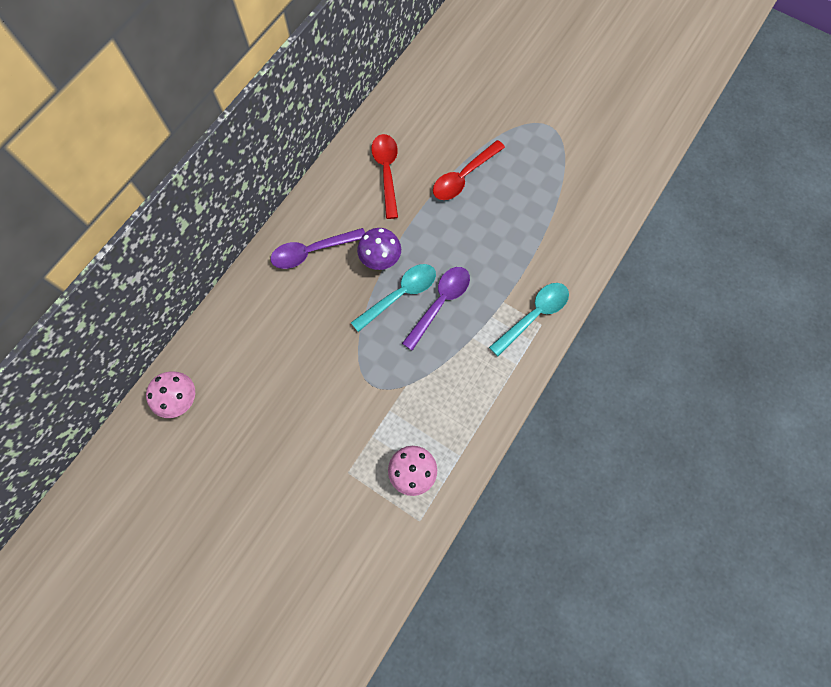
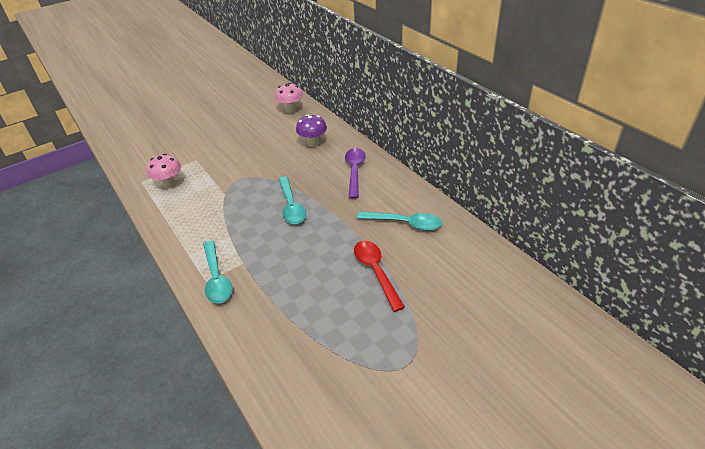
camera: 115 degrees right, 30 degrees down
(380, 260) = (326, 202): purple mushroom -> purple mushroom (313, 143)
(386, 172) = (405, 223): red spoon -> turquoise spoon
(440, 303) = (269, 225): purple spoon -> none

